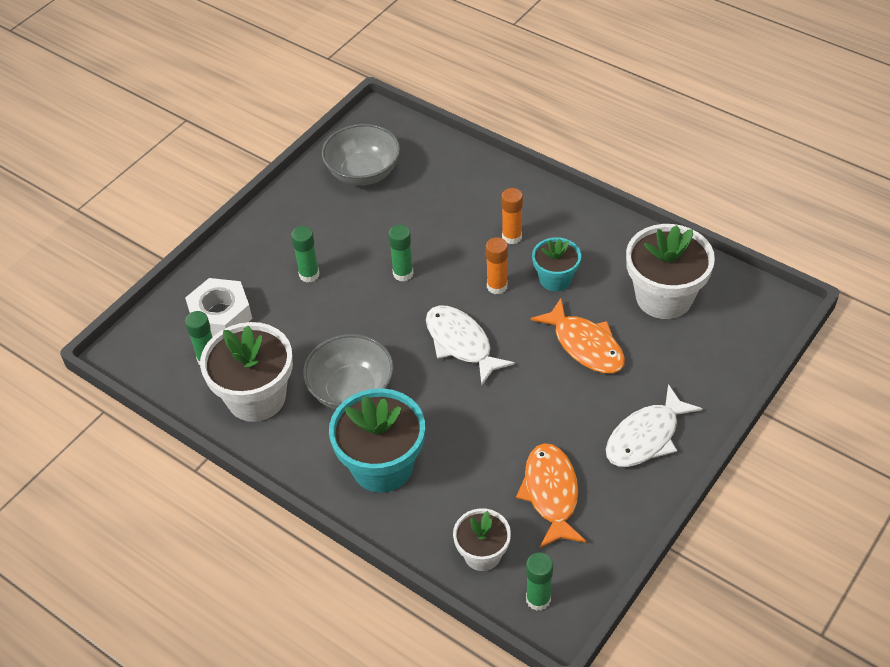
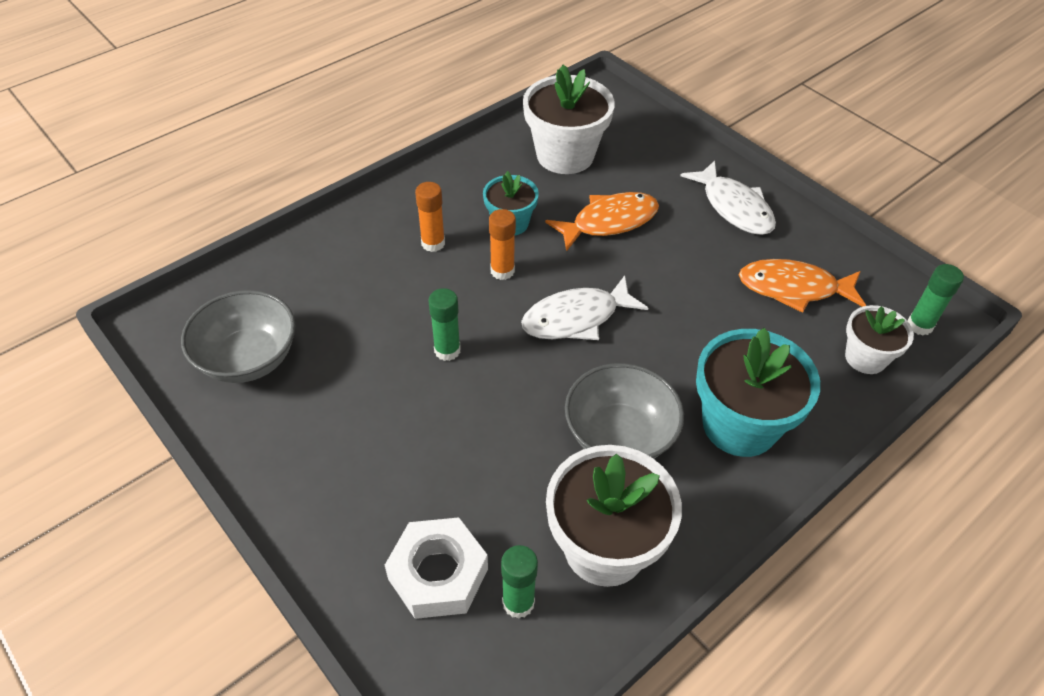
camera: 80 degrees left, 0 degrees up
(309, 275) = (406, 450): green glue stick -> none

